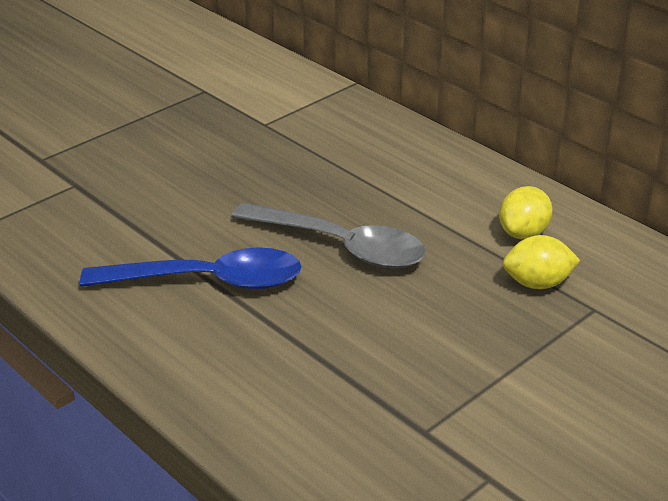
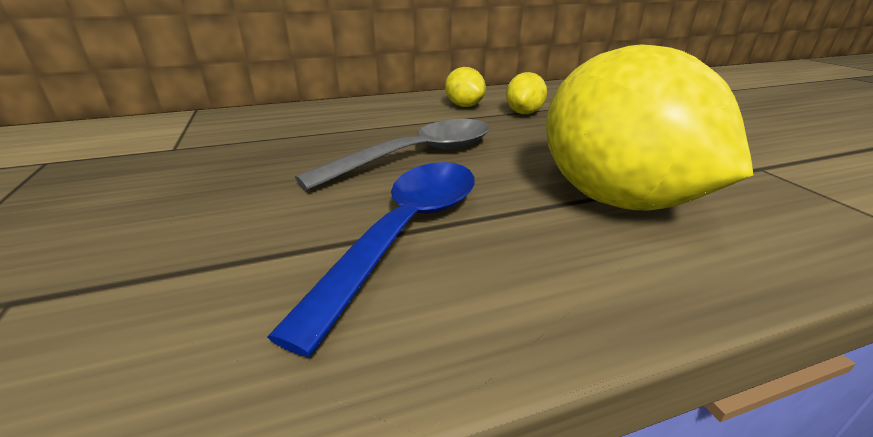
camera: 65 degrees left, 5 degrees down
(329, 374) = (615, 199): none -> yellow lemon

